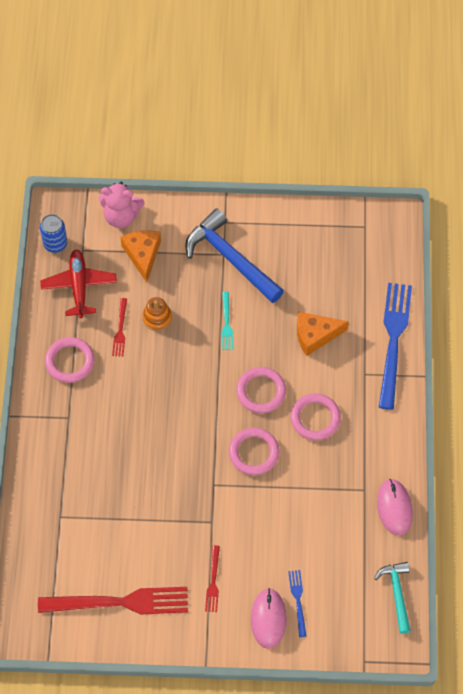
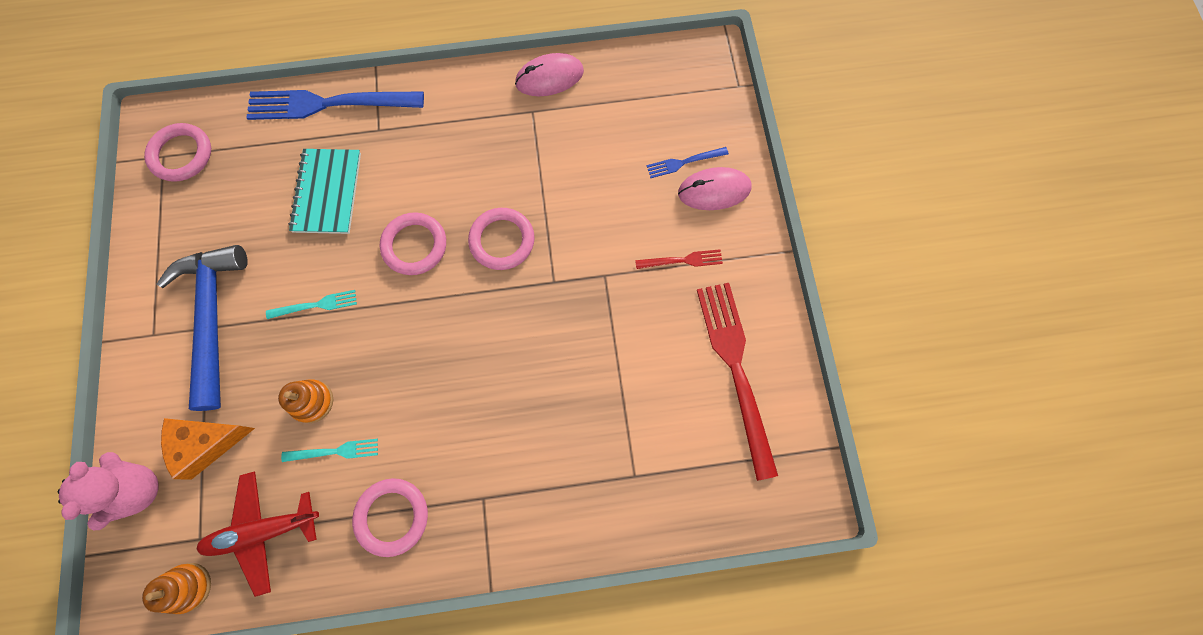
camera: 100 degrees left, 10 degrees up
(55, 244) = (188, 587): blue can -> orange stacking toy
(120, 330) = (335, 451): red fork -> turquoise fork
(230, 258) = (212, 317): blue hammer -> blue hammer turned 135 degrees clockwise
(315, 335) = (327, 192): orange cheese -> turquoise notebook
(315, 418) = (445, 176): pink ring -> pink ring (182, 155)
(396, 593) = (652, 63): turquoise hammer -> none

